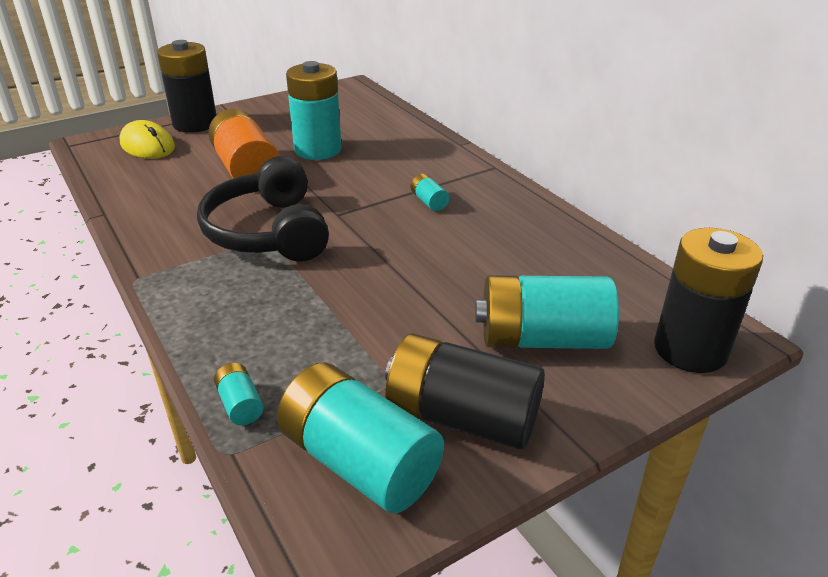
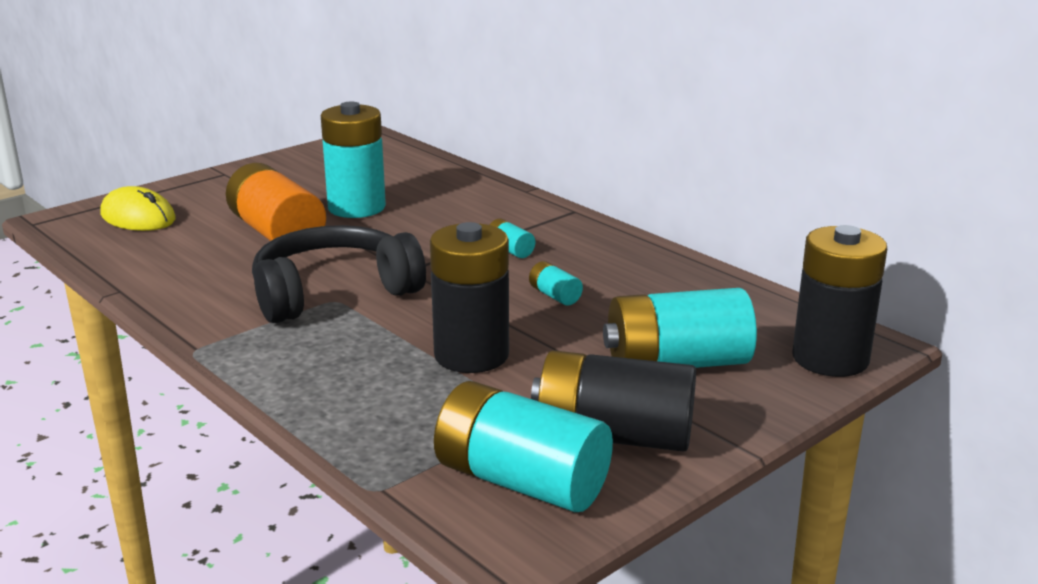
camera: 10 degrees left, 10 degrees down
(195, 124) = (188, 190): black battery -> black battery (471, 355)
(240, 404) = (372, 448): turquoise battery -> turquoise battery (554, 296)
(269, 232) = (333, 293): black headphones -> black headphones turned 90 degrees clockwise

